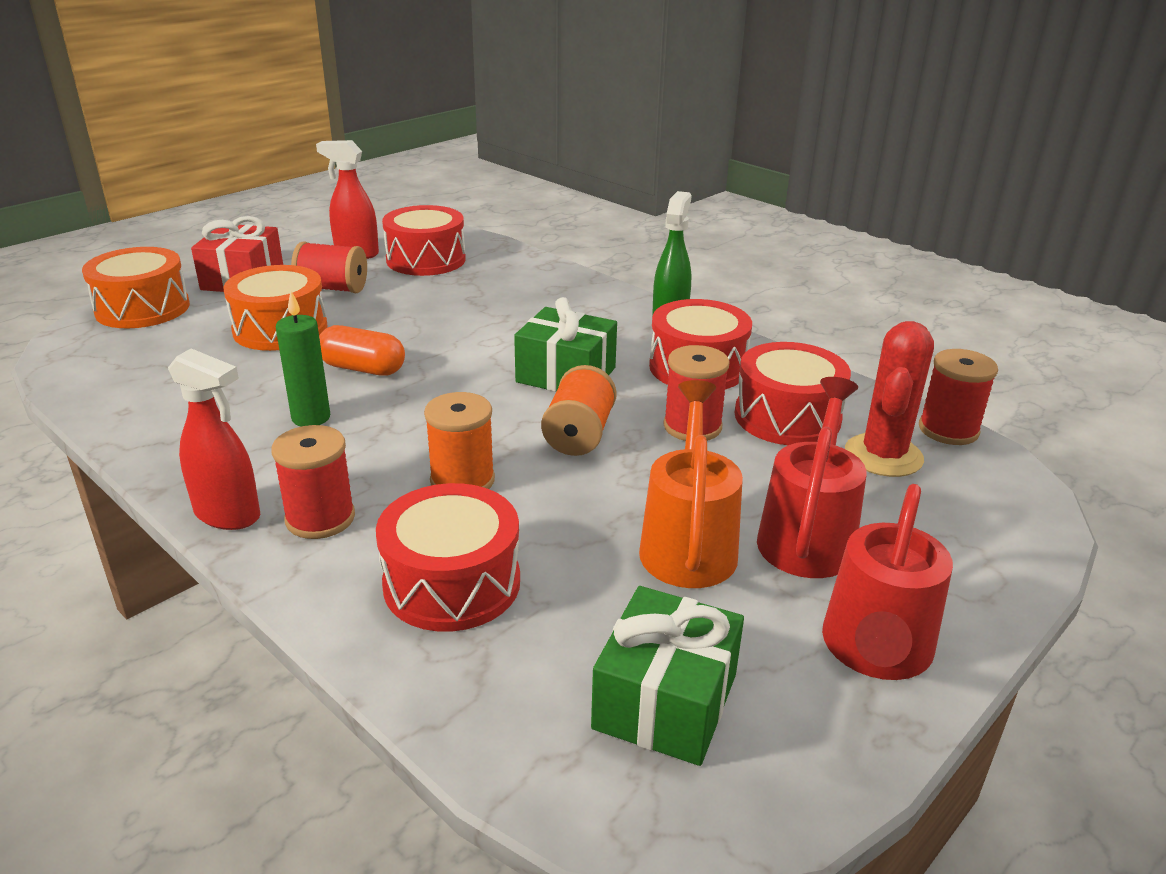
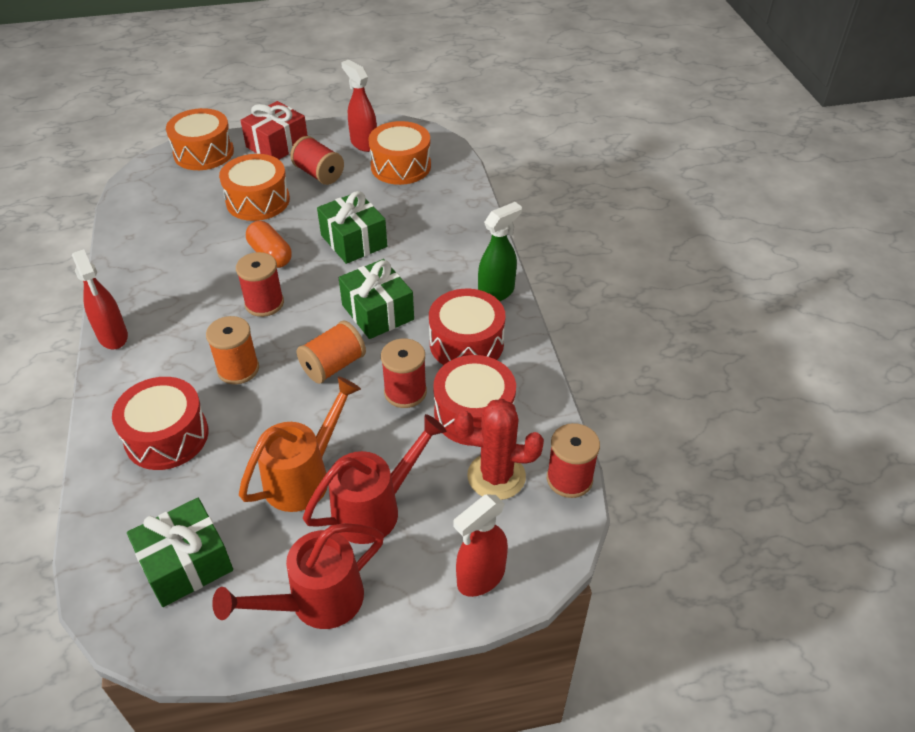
camera: 35 degrees right, 15 degrees up
(311, 418) = (209, 283): green candle -> none
(320, 518) = (149, 360): red spool -> red spool (264, 303)
(426, 260) = (401, 166): red drum -> orange drum
(454, 328) = (354, 241): none -> green gift
(883, 456) = (496, 476): red cactus -> red cactus turned 45 degrees clockwise
(996, 542) = (480, 578): none -> red spray bottle

